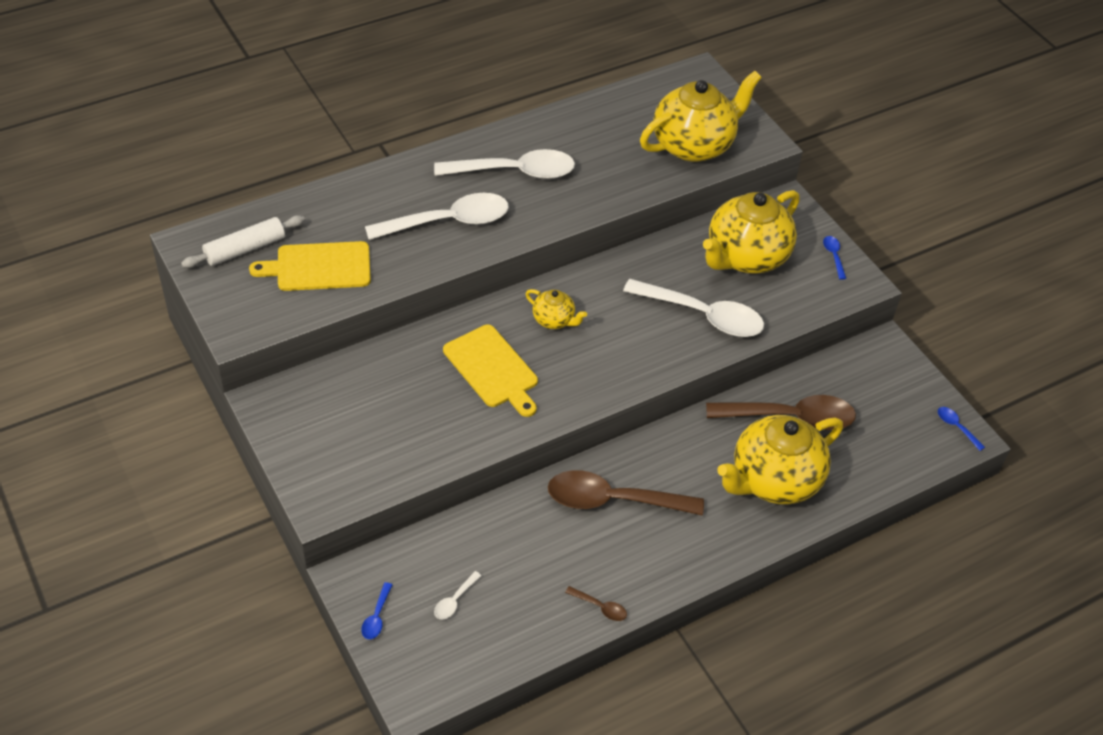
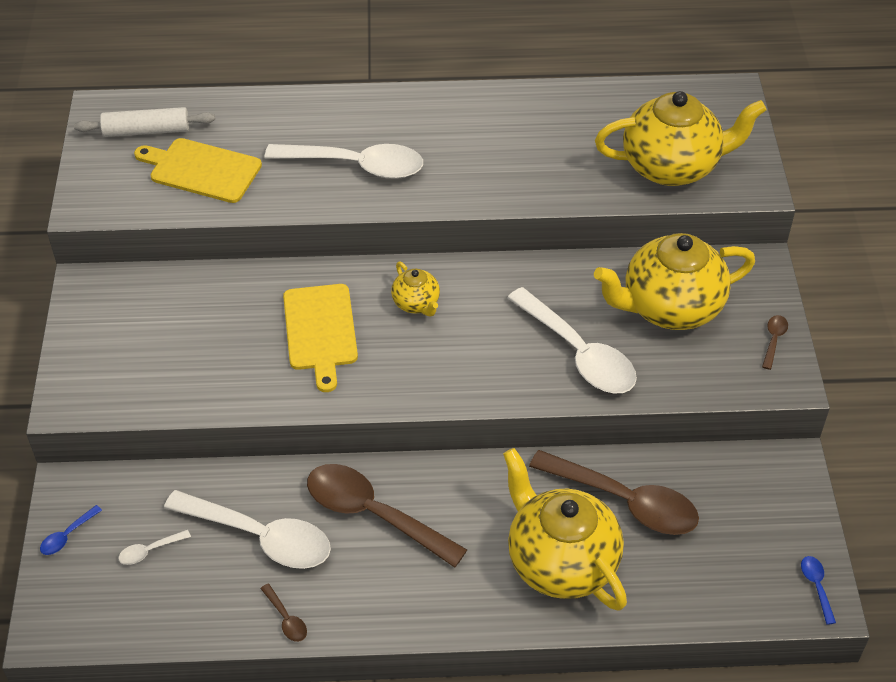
camera: 30 degrees right, 0 degrees up
(514, 172) = (458, 137): white spoon -> white spoon (260, 537)
(774, 480) = (560, 562): yellow teapot -> yellow teapot turned 60 degrees clockwise
(833, 256) = (773, 340): blue spoon -> brown spoon

